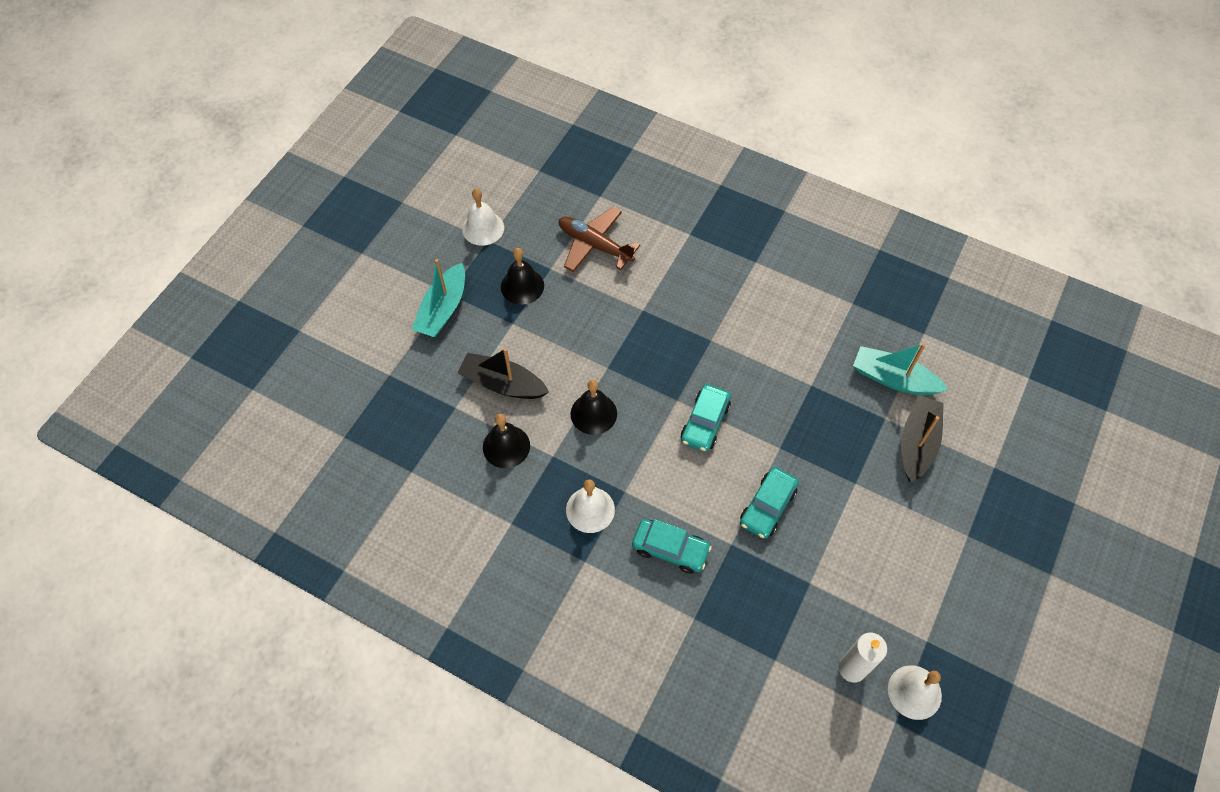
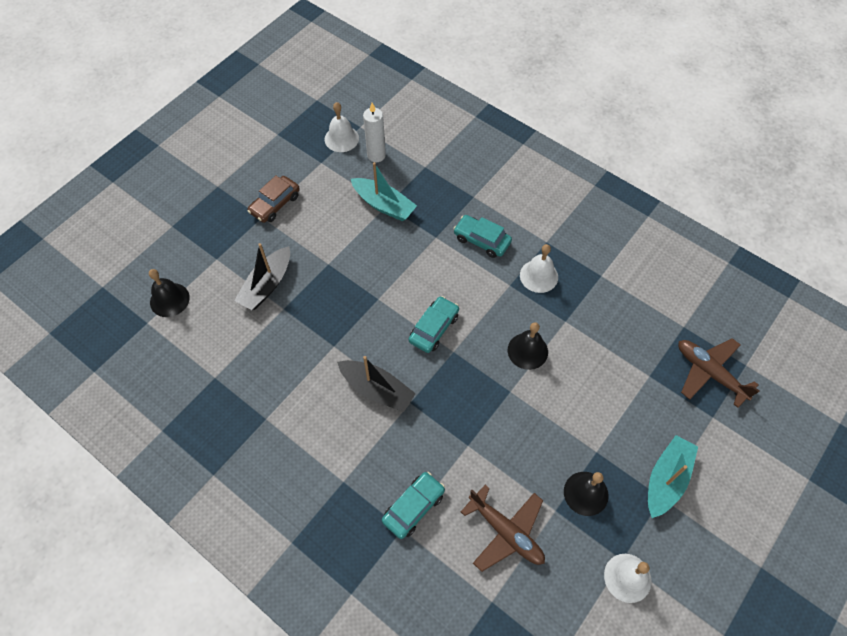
camera: 170 degrees left, 0 degrees up
(387, 421) = (709, 373): none -> brown plane
(503, 384) = (607, 391): black boat -> black boat (377, 390)
(506, 446) = (604, 334): black bell -> black bell (169, 300)
(767, 506) = (401, 257): turquoise car -> turquoise car (413, 507)
(893, 379) = (261, 340): turquoise boat -> turquoise boat (384, 205)
(959, 558) = (275, 204): none -> brown car

